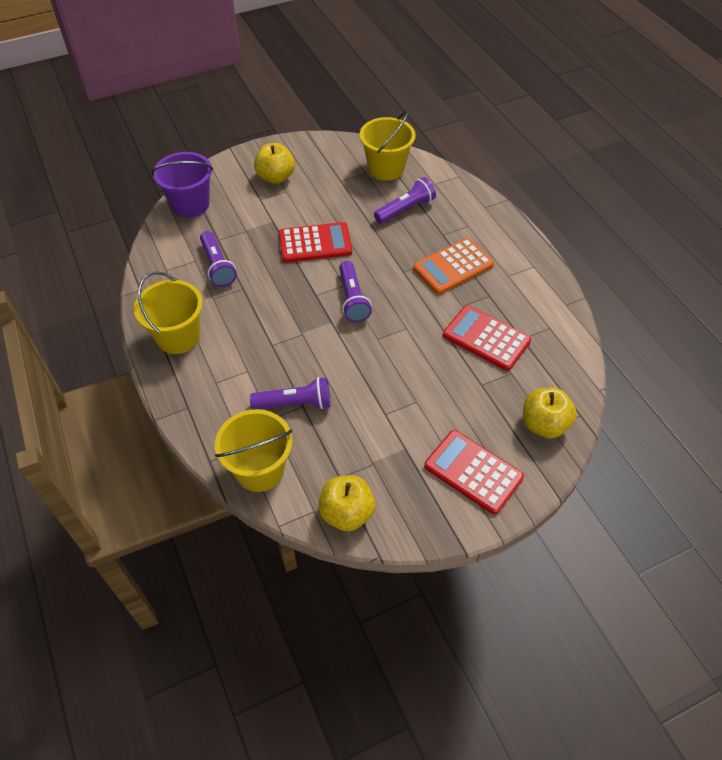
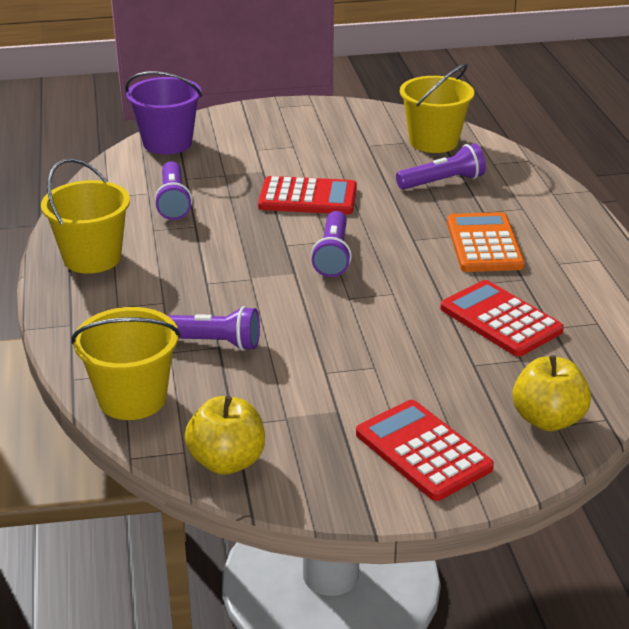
camera: 15 degrees right, 20 degrees down
(276, 177) = (286, 132): yellow apple -> none
(453, 267) = (484, 244): orange calculator -> orange calculator turned 105 degrees clockwise

